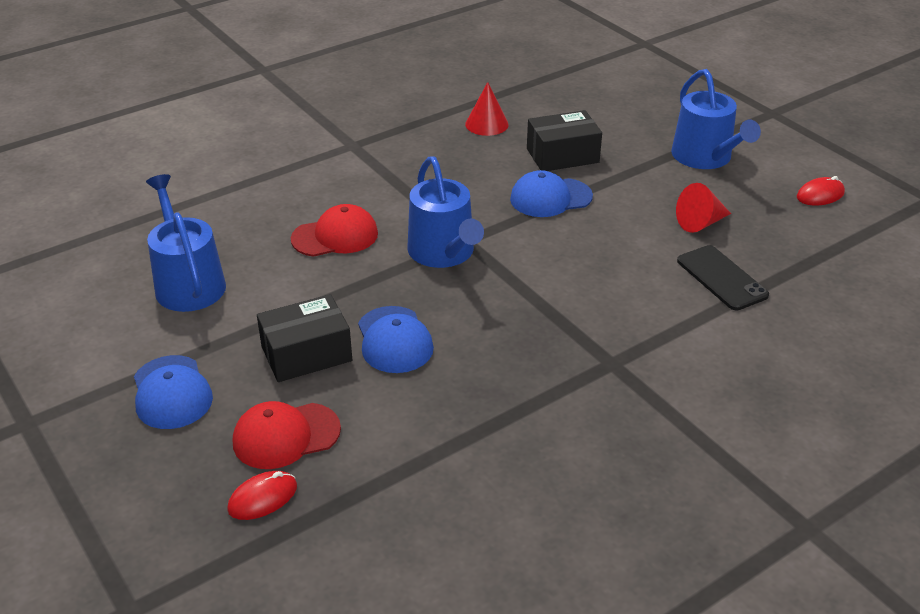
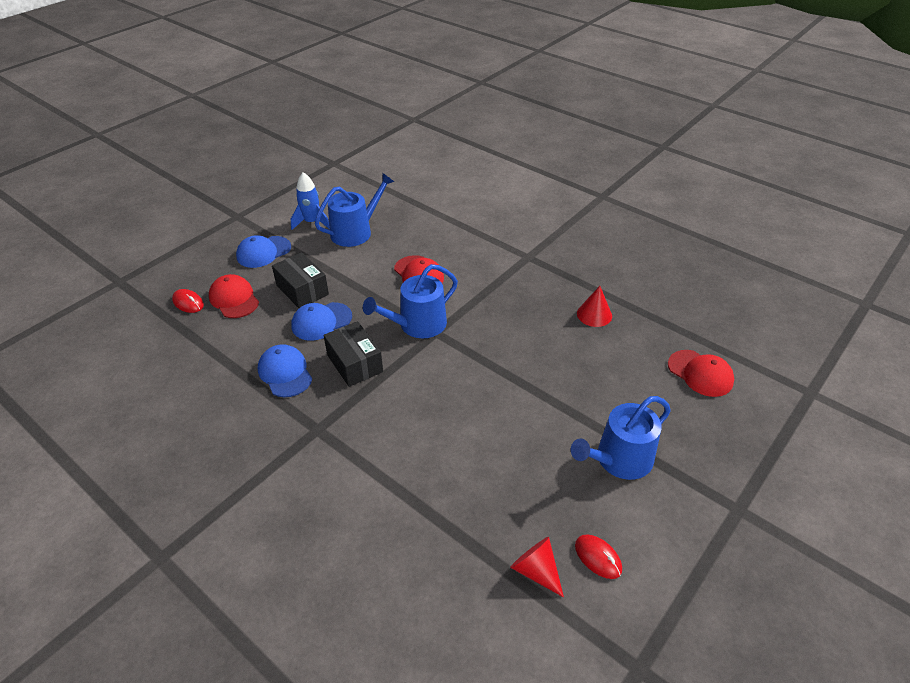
camera: 75 degrees right, 5 degrees up
(124, 328) = (312, 222): none -> blue rocket
(550, 198) = (507, 367): blue cap -> blue cap (285, 373)
(562, 155) = (571, 364): black box -> black box (354, 363)
(602, 87) = (700, 373): none -> red cap
(700, 223) = (510, 465): red cone -> red cone (536, 570)
(721, 278) = (436, 486): black phone -> none

